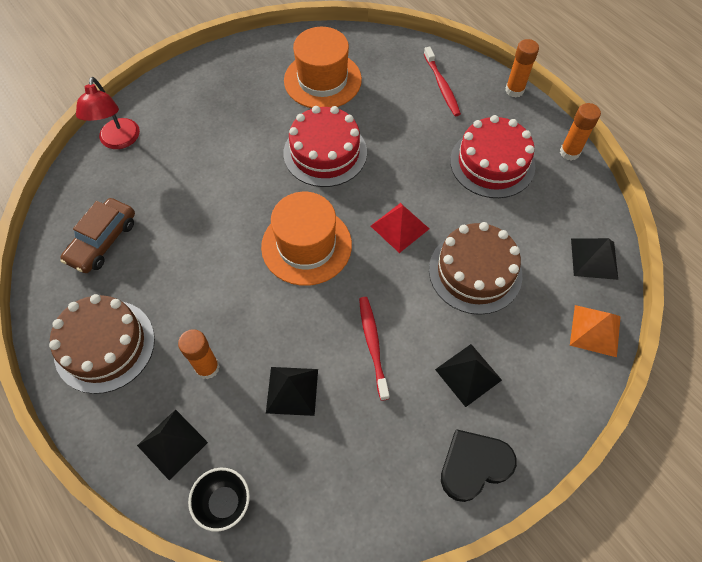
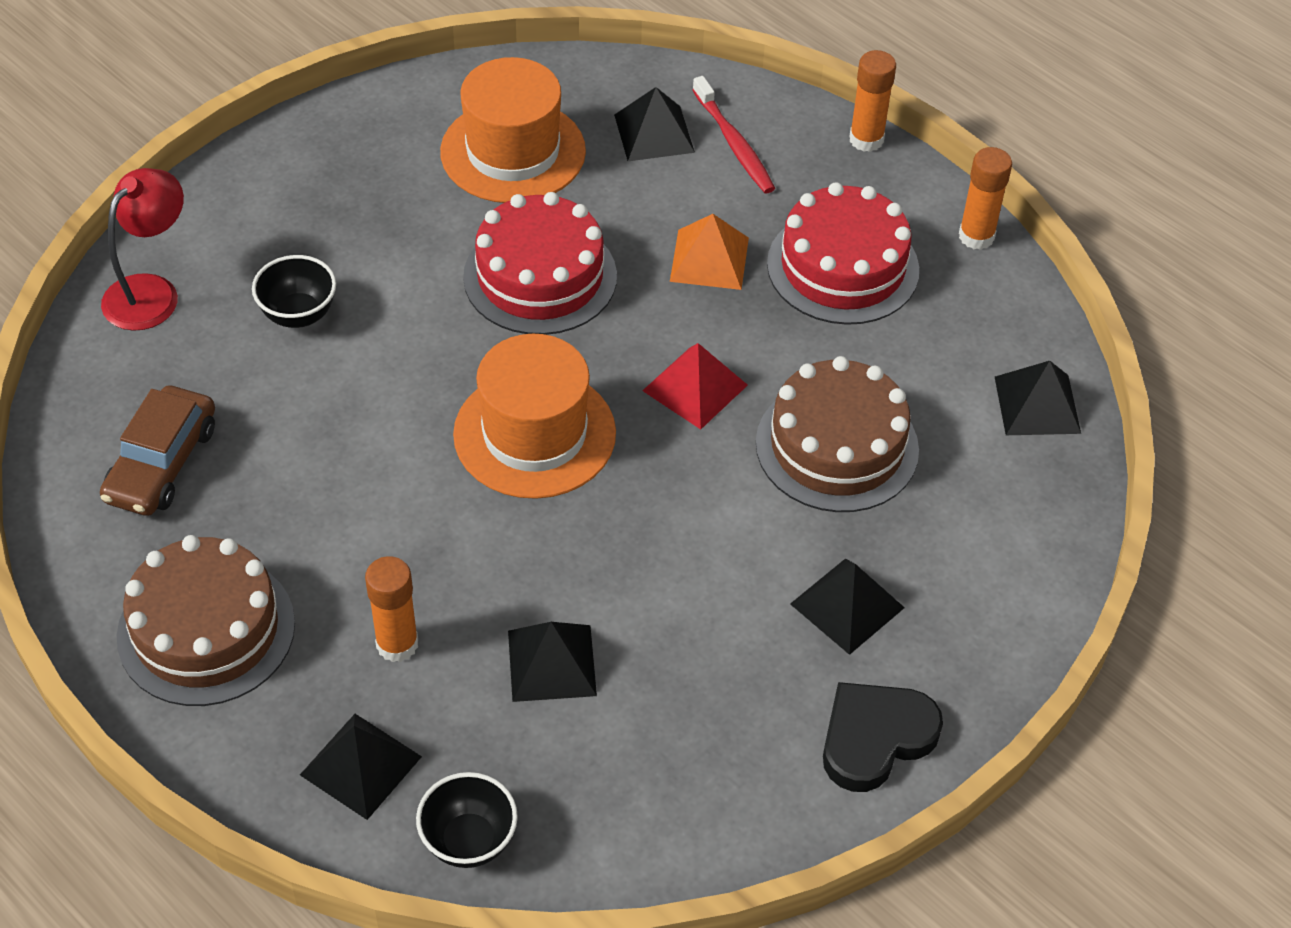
camera: 10 degrees left, 10 degrees down
(119, 141) = (151, 292): red lamp -> red lamp turned 135 degrees counterclockwise
(192, 162) = (298, 314): none -> black bowl
(373, 345) = (678, 578): red toothbrush -> none
(399, 76) = (654, 133): none -> black pyramid
(595, 330) = (1050, 516): orange pyramid -> orange pyramid (709, 259)

